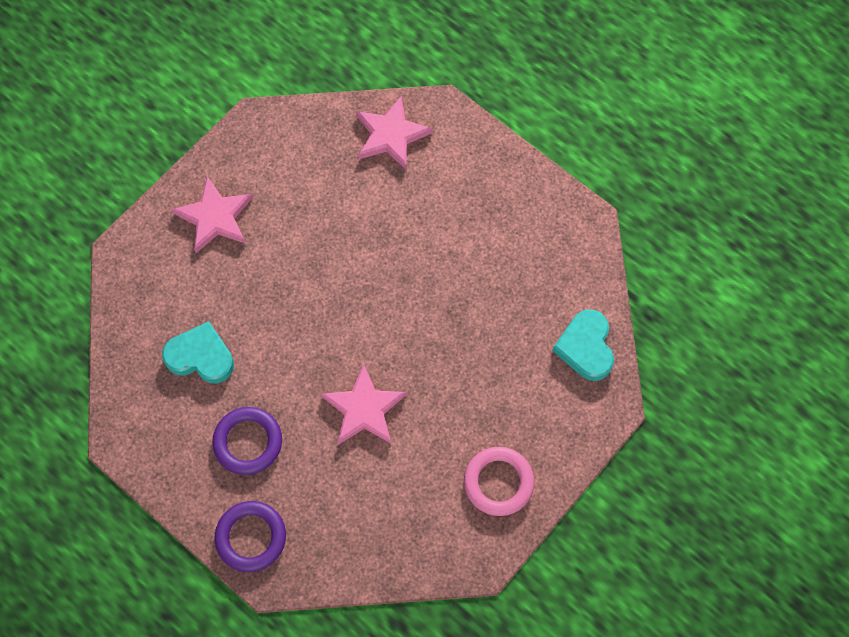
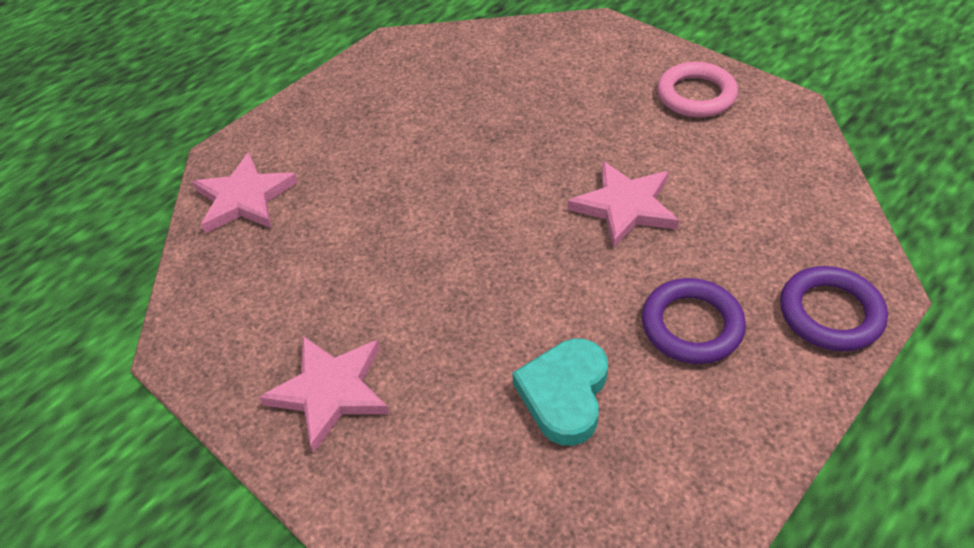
camera: 85 degrees left, 20 degrees down
(585, 347) = (534, 41): turquoise heart -> none

